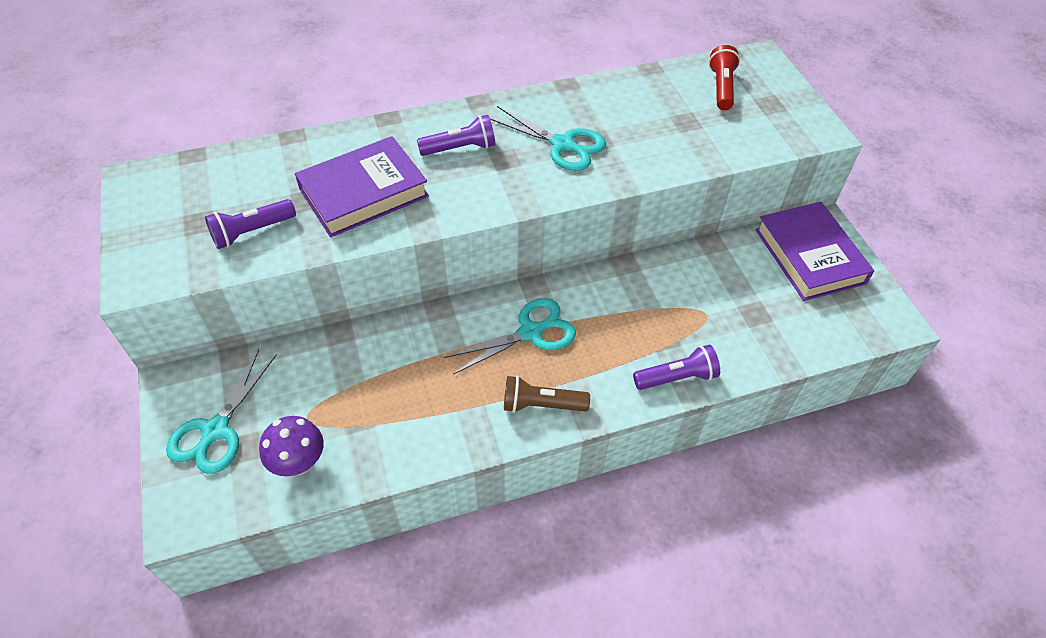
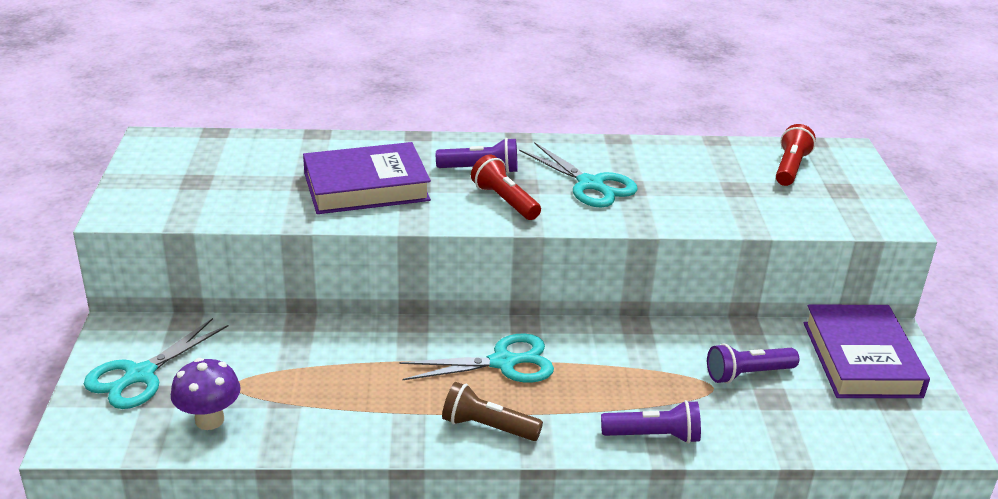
camera: 15 degrees right, 20 degrees down
(252, 232) = (243, 197): purple flashlight -> purple flashlight (748, 374)
(495, 181) = (504, 201): none -> red flashlight

